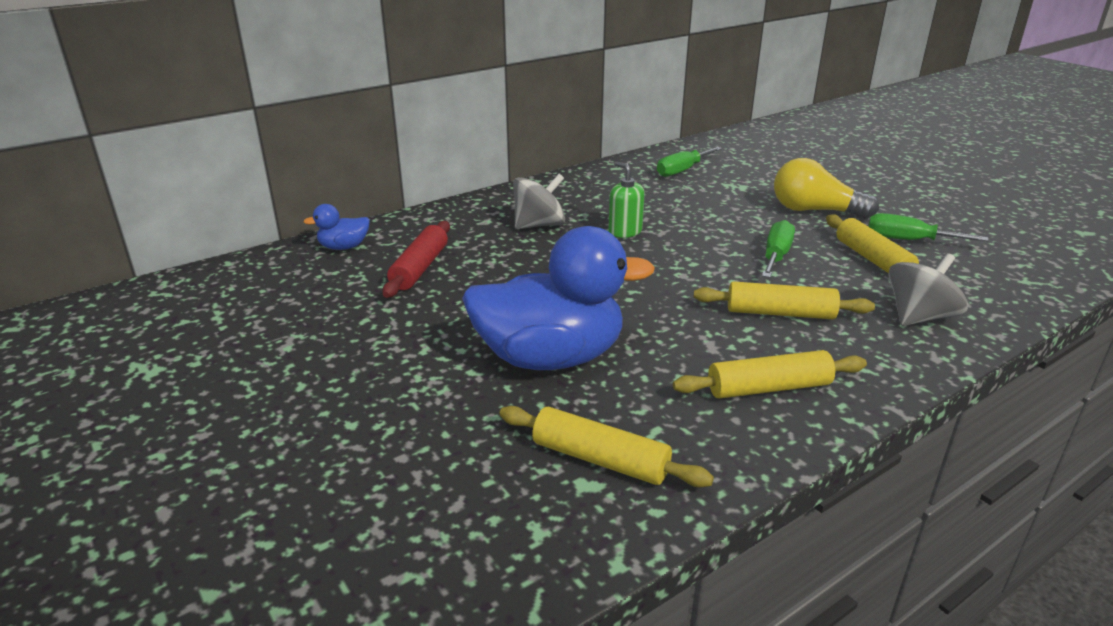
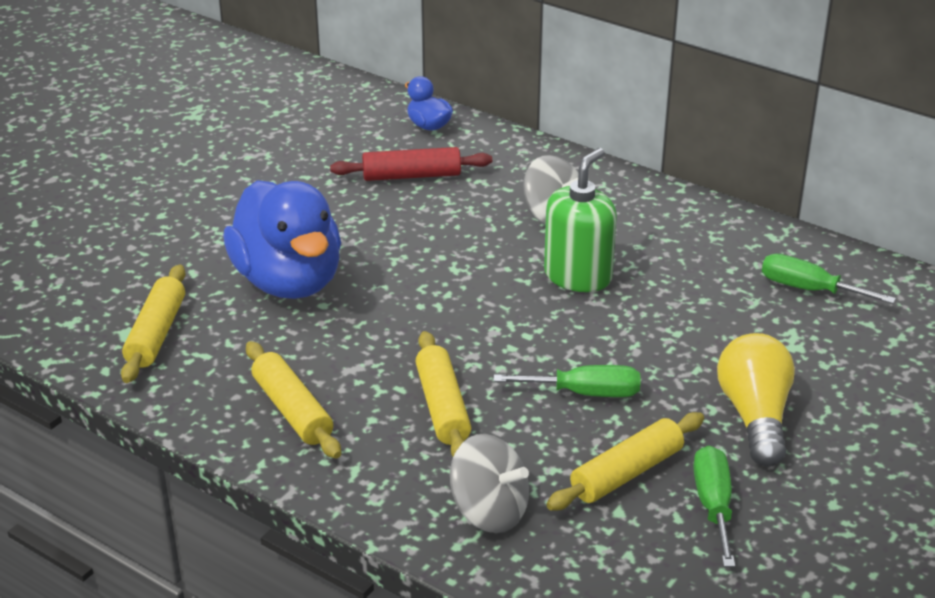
camera: 70 degrees right, 5 degrees up
(625, 231) = (578, 276): green soap dispenser -> green soap dispenser, size x1.56

